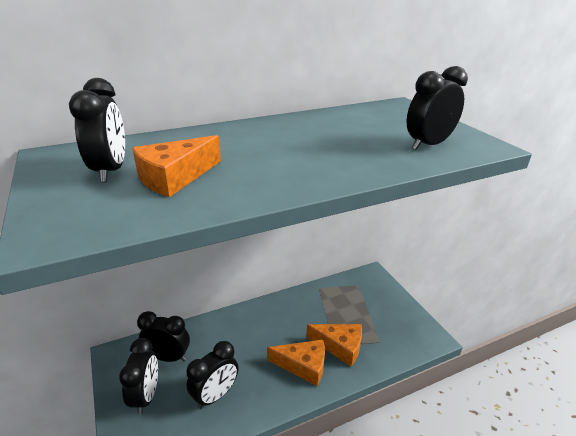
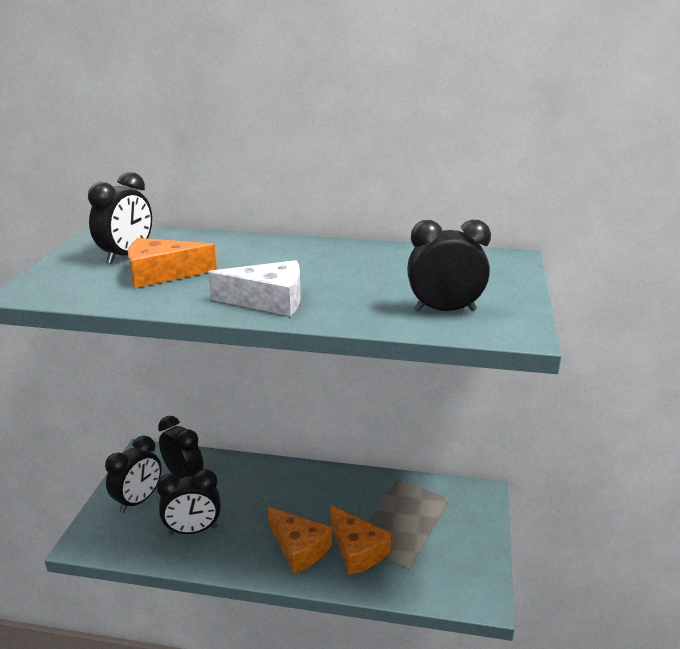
camera: 35 degrees right, 5 degrees down
(306, 173) = (268, 301): none -> white cheese

